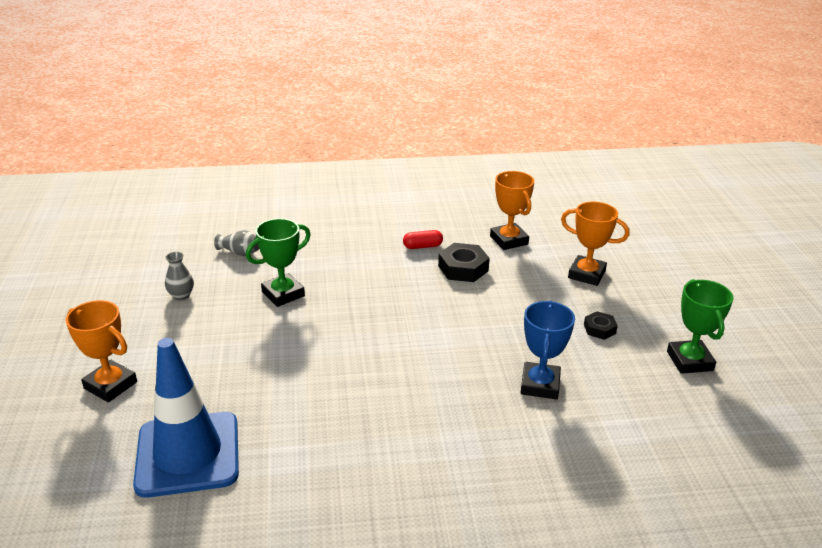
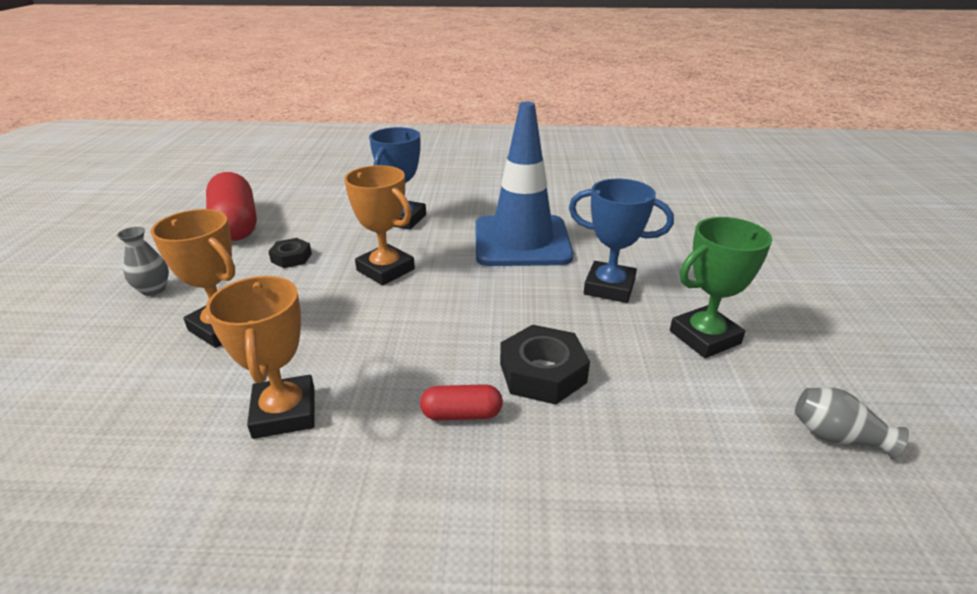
camera: 170 degrees left, 0 degrees up
(110, 385) = (848, 250): orange trophy -> orange trophy (385, 270)
(181, 295) = (870, 349): grey vase -> grey vase (153, 290)
(188, 454) = (723, 202): blue traffic cone -> blue traffic cone (522, 241)
(339, 325) = (609, 287): none -> blue trophy
(463, 268) = (408, 356): black nut -> black nut (542, 373)
(689, 361) = (236, 225): green trophy -> red capsule

